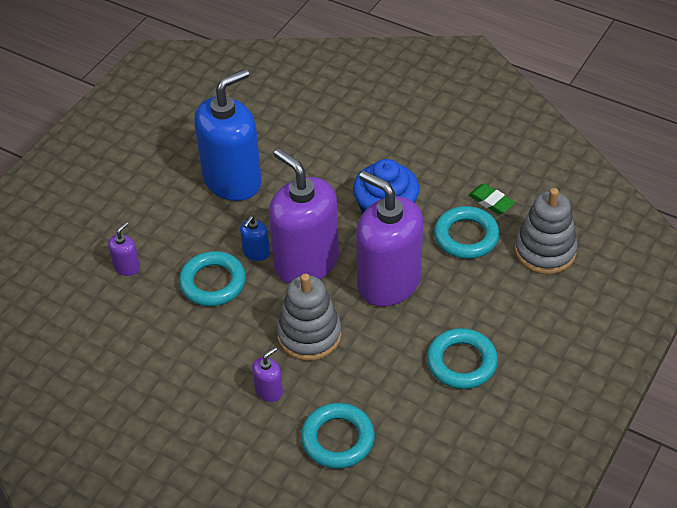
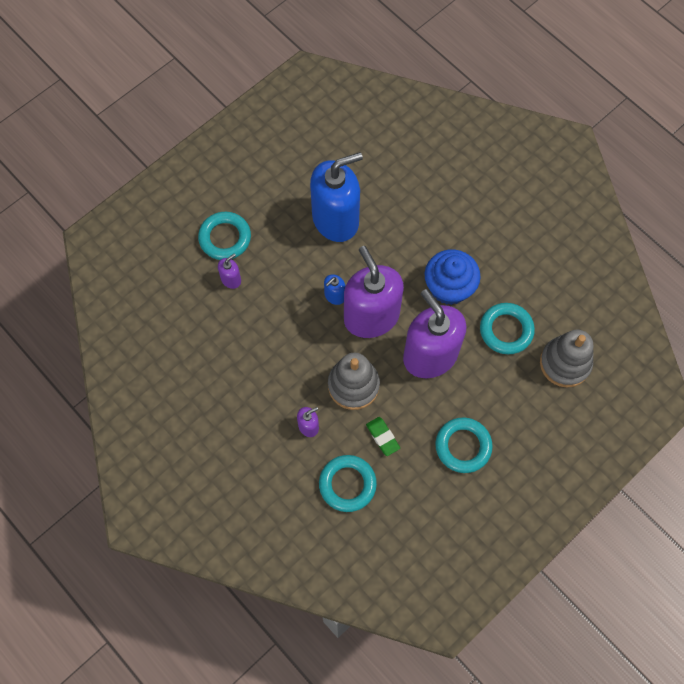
camera: 15 degrees right, 20 degrees up
(213, 282) = (293, 314): turquoise ring -> turquoise ring (225, 238)
(491, 201) = (538, 302): green eraser -> green eraser (382, 437)

